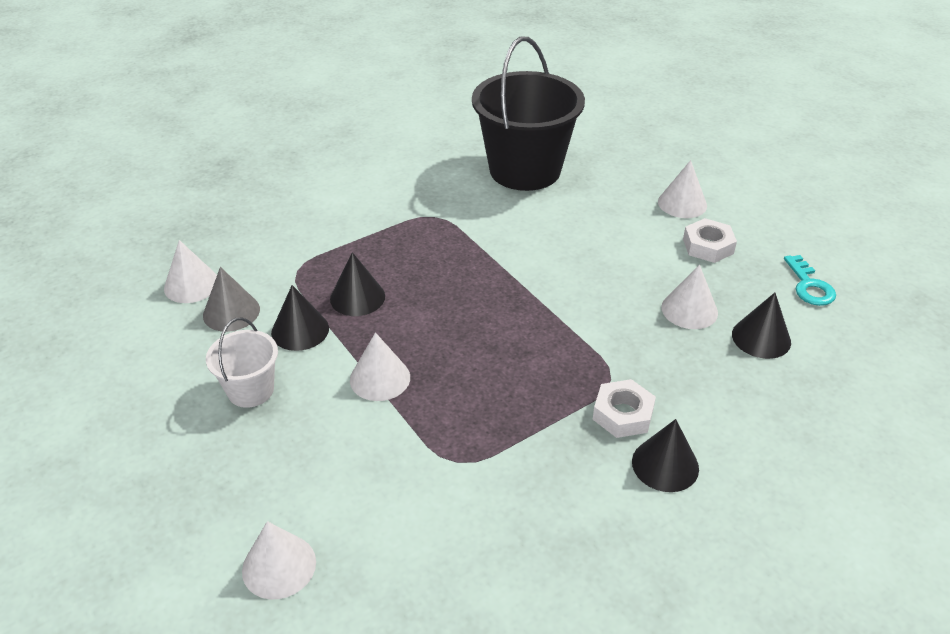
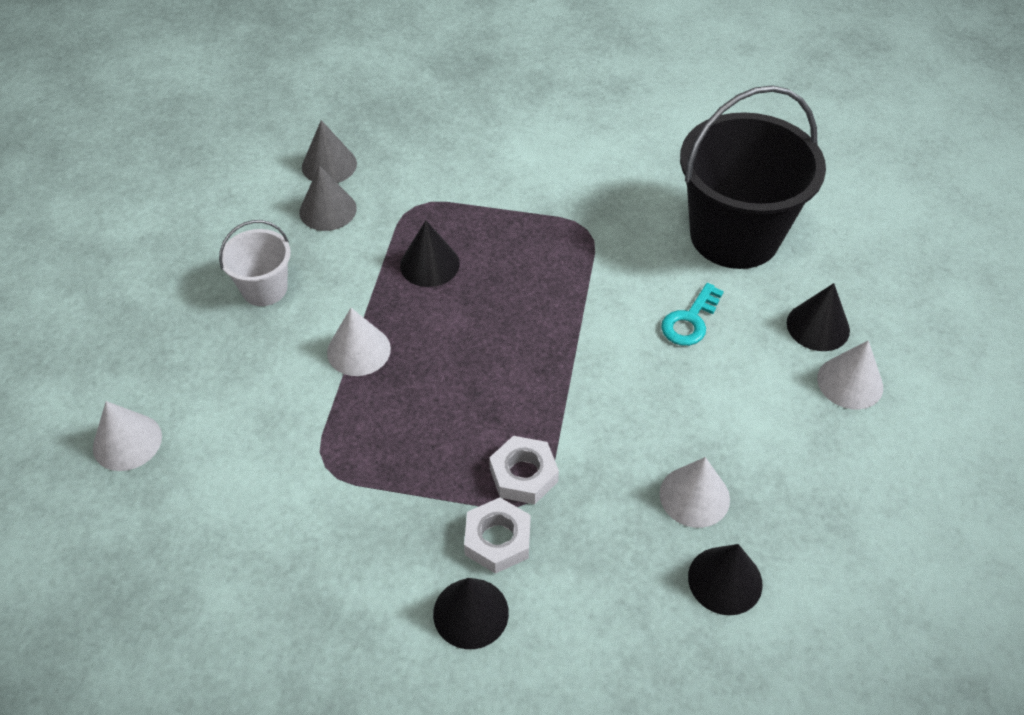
camera: 45 degrees right, 10 degrees up
(191, 285) = (329, 165): white cone -> grey cone
(300, 330) = (354, 263): black cone -> black cone (818, 326)
(708, 246) = (810, 448): white nut -> white nut (523, 475)
(809, 286) = (859, 572): turquoise key -> turquoise key (690, 320)

